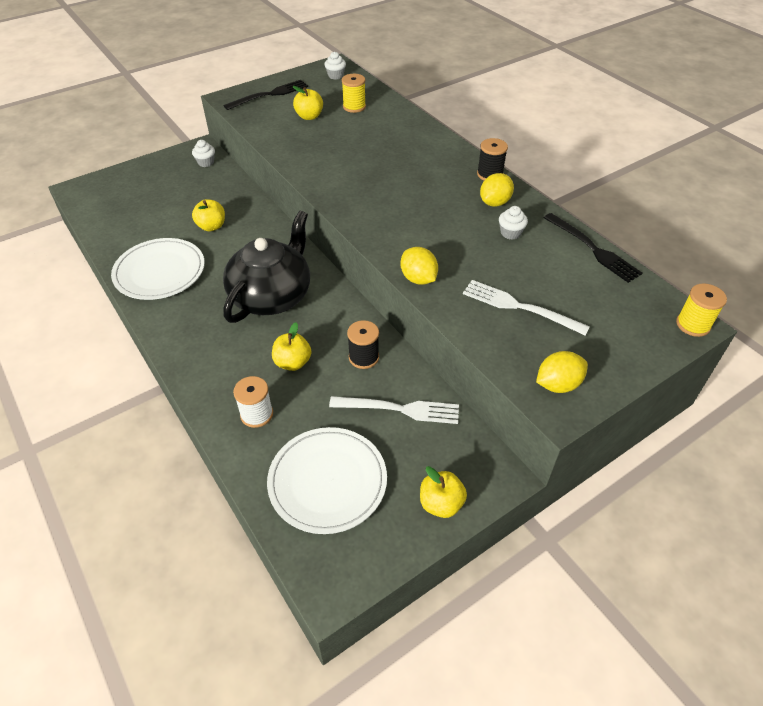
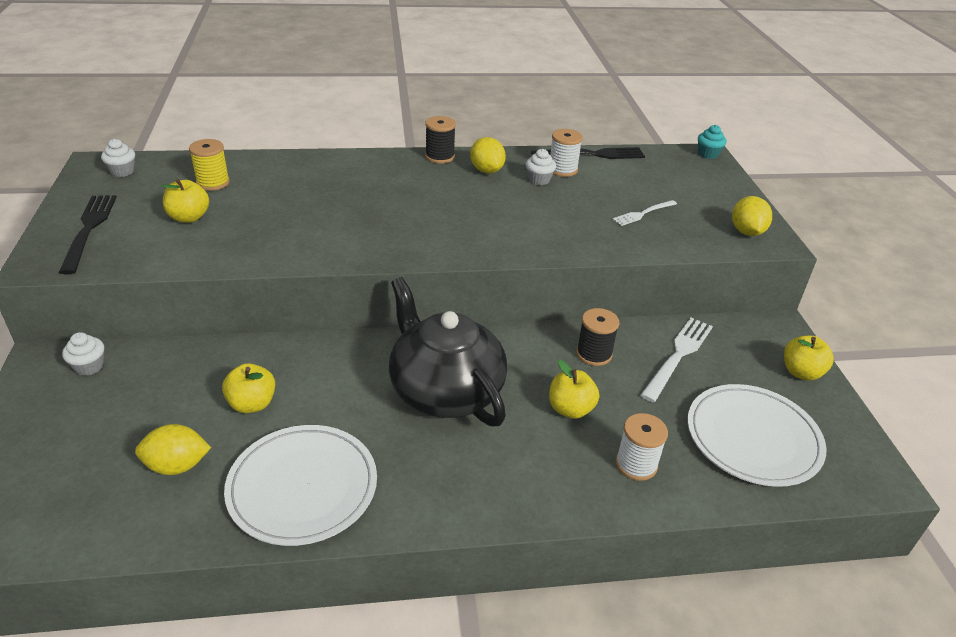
camera: 65 degrees left, 10 degrees down
(418, 279) = (567, 249): yellow lemon -> yellow lemon (177, 465)
(518, 307) = (642, 214): white fork -> white fork, size x0.61
(543, 240) = (562, 170): none -> white spool
(693, 325) = (708, 154): yellow spool -> turquoise cupcake

